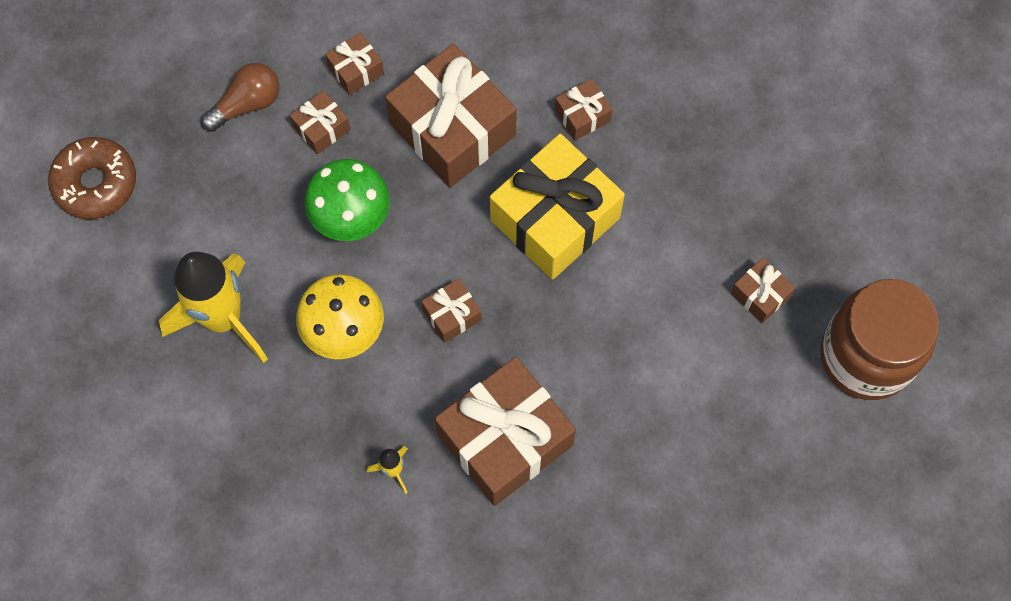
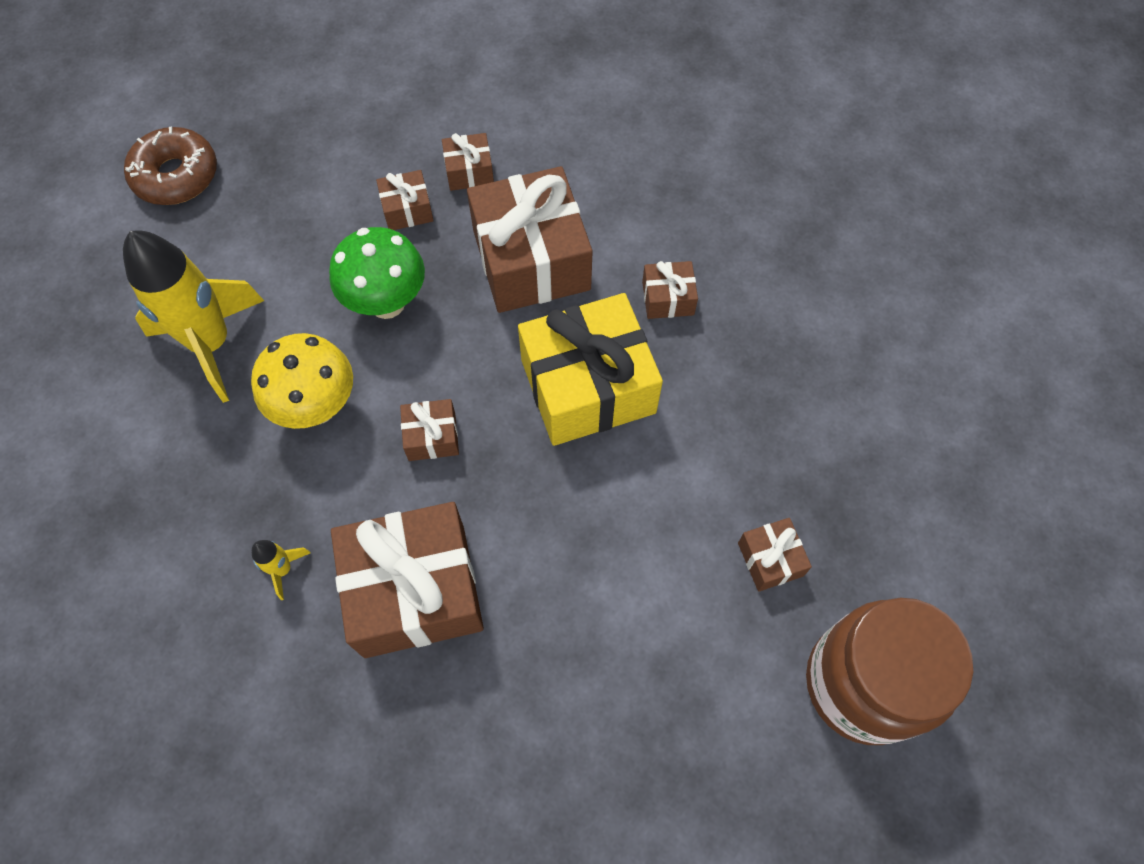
camera: 25 degrees right, 5 degrees down
(247, 104) = (352, 162): brown light bulb -> none

